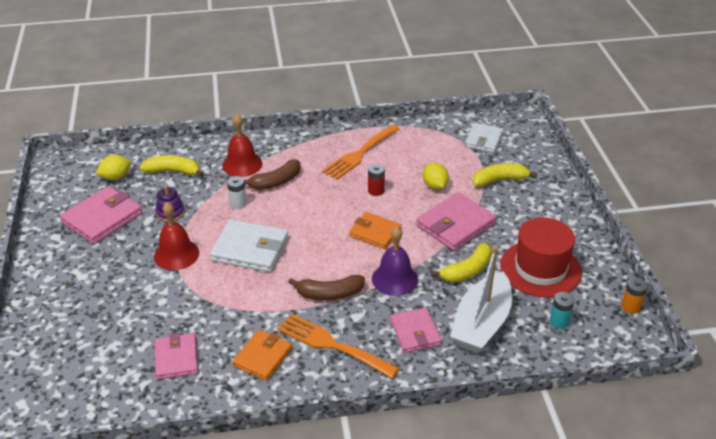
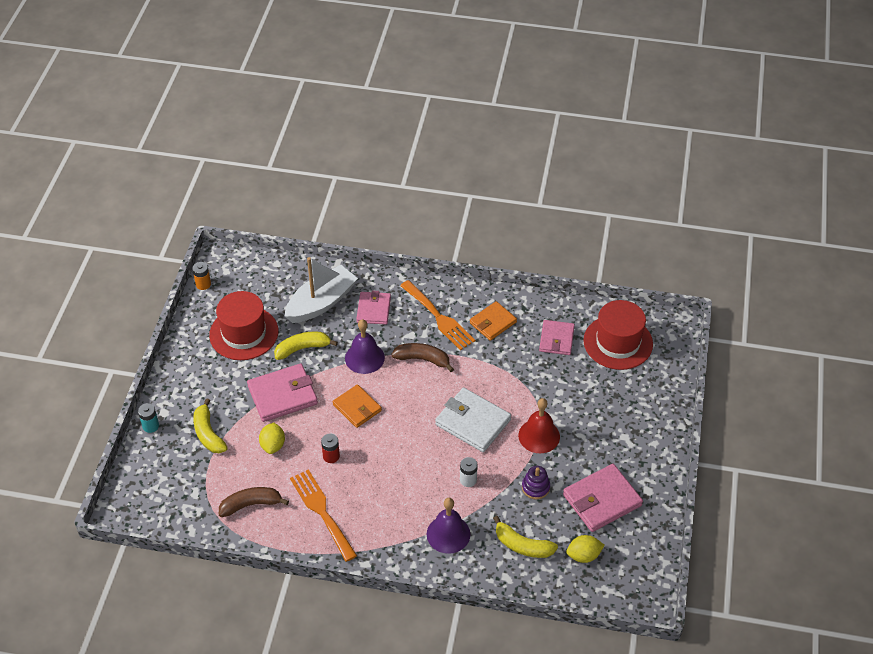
camera: 160 degrees left, 10 degrees up
(95, 376) = (618, 342): none -> red hat
(242, 164) = (448, 534): red bell -> purple bell
(276, 182) = (422, 497): brown banana -> brown banana (251, 505)
(360, 154) = (321, 511): orange fork -> orange fork turned 90 degrees counterclockwise
(484, 140) = (184, 492): white wallet -> none
(499, 180) = (208, 433): yellow banana -> yellow banana turned 60 degrees clockwise
(559, 321) = (264, 288): turquoise battery -> turquoise battery (150, 426)

